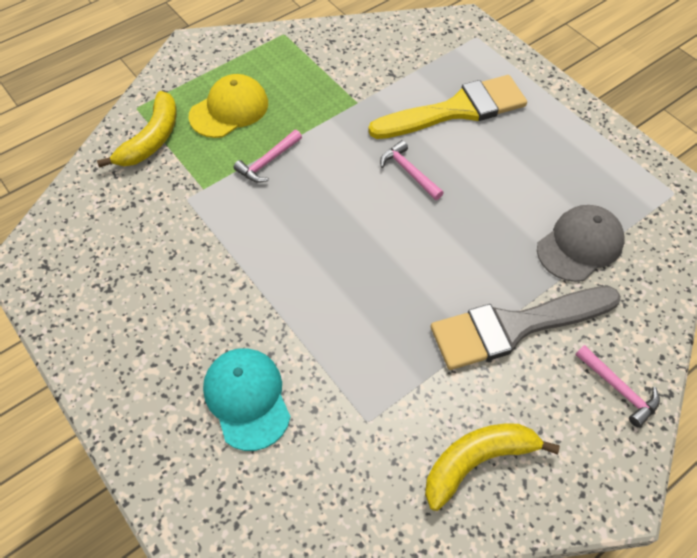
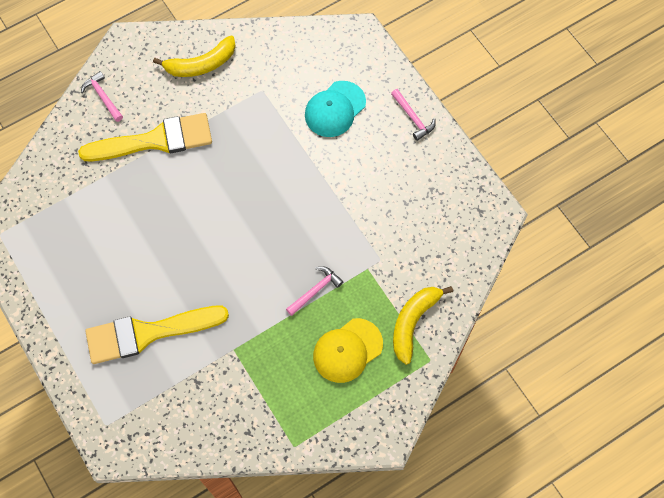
camera: 175 degrees left, 10 degrees up
(247, 398) = (335, 109): turquoise cap -> turquoise cap turned 60 degrees clockwise
(409, 172) = (202, 271): pink hammer -> pink hammer (413, 118)
(514, 326) = (155, 140): grey brush -> yellow brush
(580, 245) = (89, 196): grey cap -> none

